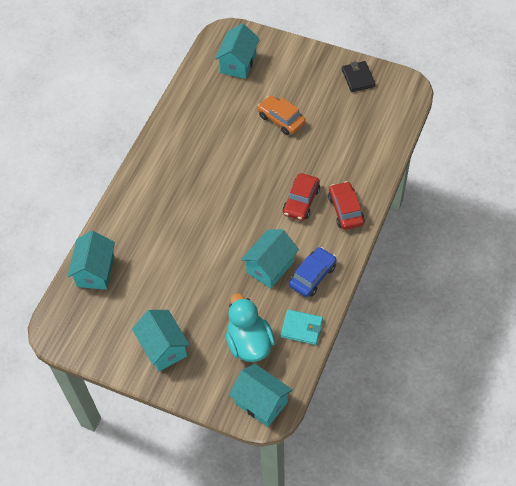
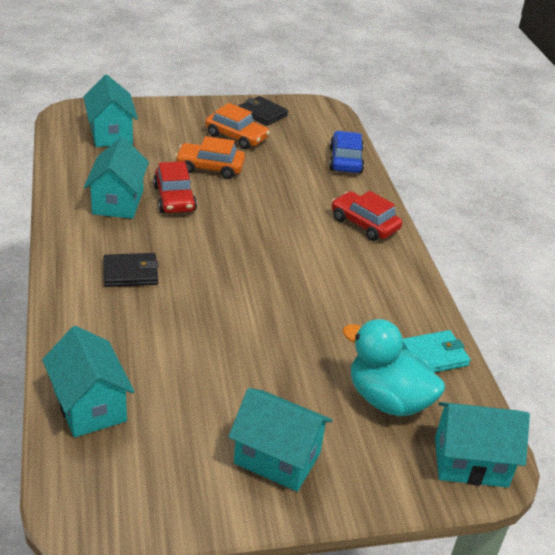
camera: 40 degrees left, 20 degrees down
(173, 190) = (130, 273): none -> black wallet
(270, 267) = (333, 307): turquoise house -> turquoise house (118, 202)
(301, 201) = (306, 232): red car -> red car (174, 198)
(312, 276) = (392, 297): blue car -> blue car (345, 160)
(321, 95) = (236, 136): none -> orange car

